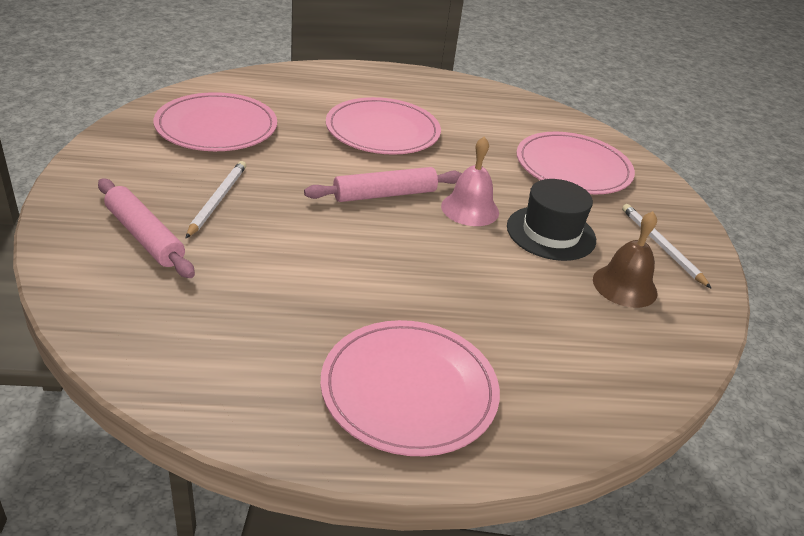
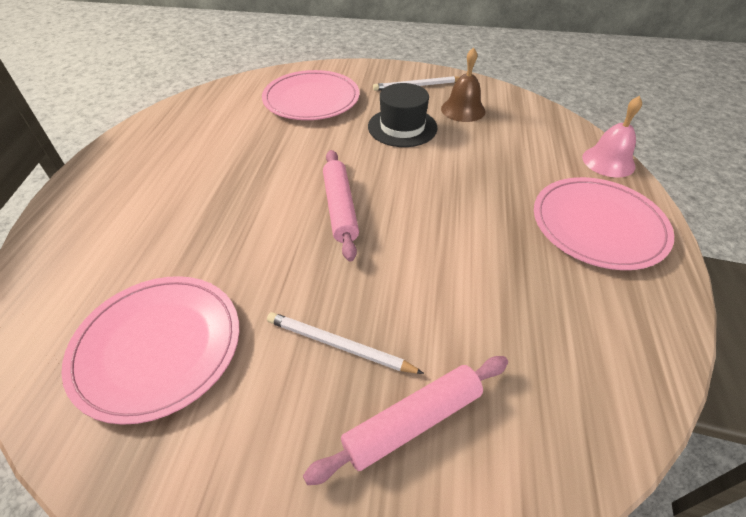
camera: 75 degrees left, 10 degrees up
(382, 131) = (218, 196): pink plate -> none
(470, 209) = (367, 161): pink bell -> pink bell (608, 161)

